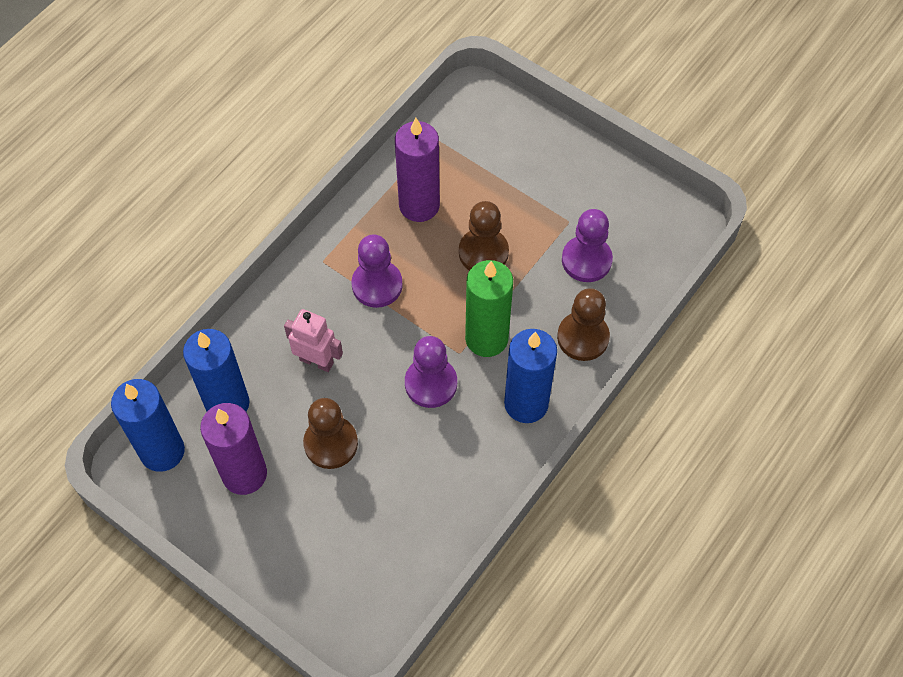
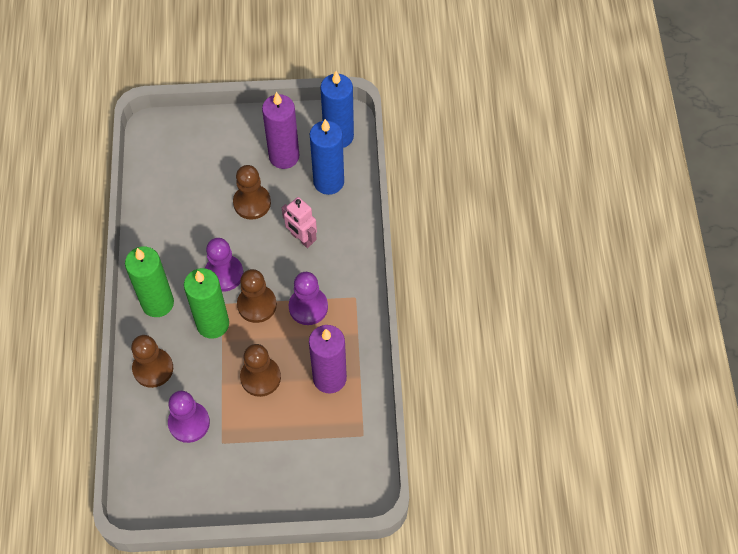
camera: 140 degrees right, 0 degrees up
(316, 361) = (301, 238): pink robot -> pink robot turned 60 degrees clockwise
(425, 325) = (257, 305): none -> brown pawn
(526, 403) = (157, 303): blue candle -> green candle

